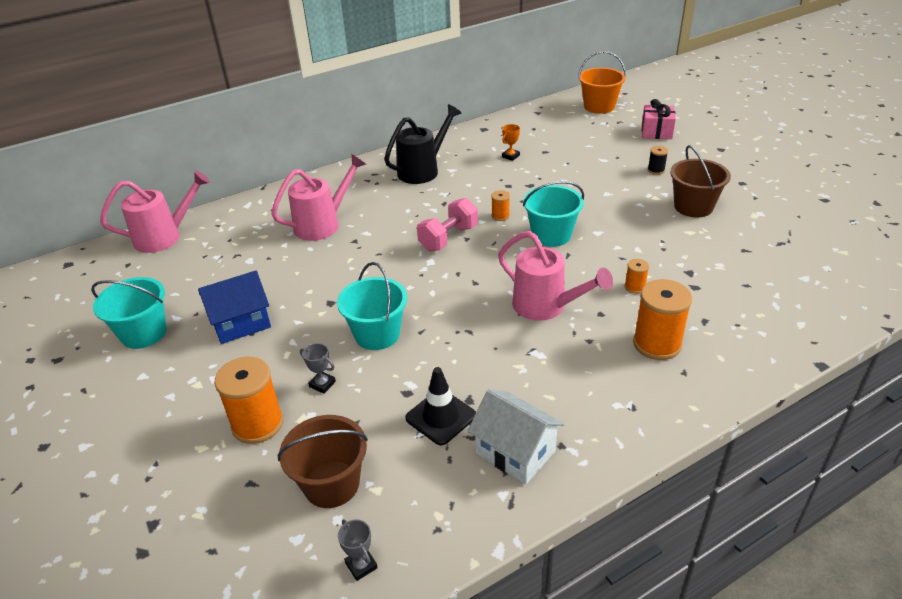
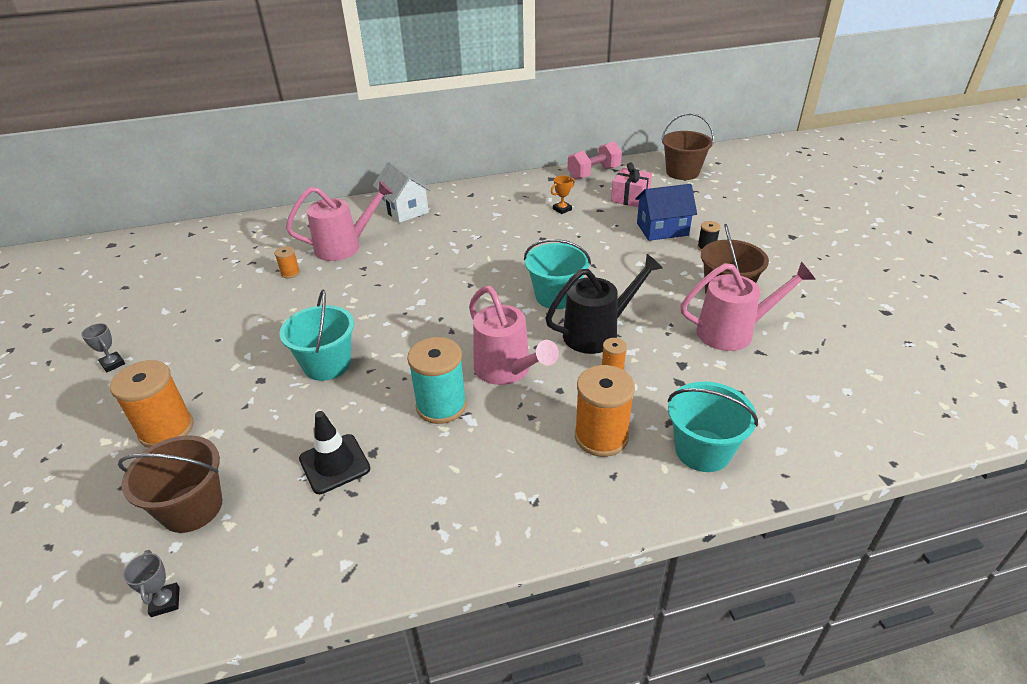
camera: 15 degrees right, 0 degrees up
(143, 333) = (129, 320): turquoise bucket -> turquoise bucket (702, 450)
(165, 237) = (203, 234): pink watering can -> pink watering can (733, 332)
(241, 323) = (214, 328): blue house -> blue house (662, 229)
(322, 384) = (247, 403): grey trophy -> grey trophy (113, 364)
(423, 170) = (468, 210): black watering can -> black watering can (598, 332)
(448, 238) = (452, 281): pink dumbbell -> pink dumbbell (594, 173)
(500, 216) = (516, 268): orange spool -> orange spool (290, 273)
(506, 348) = (441, 406): none -> turquoise spool
(515, 452) = (384, 521): white house -> white house (404, 210)
(599, 106) = (682, 172): orange bucket -> brown bucket
(656, 132) = (730, 207): pink gift -> pink gift (630, 198)

